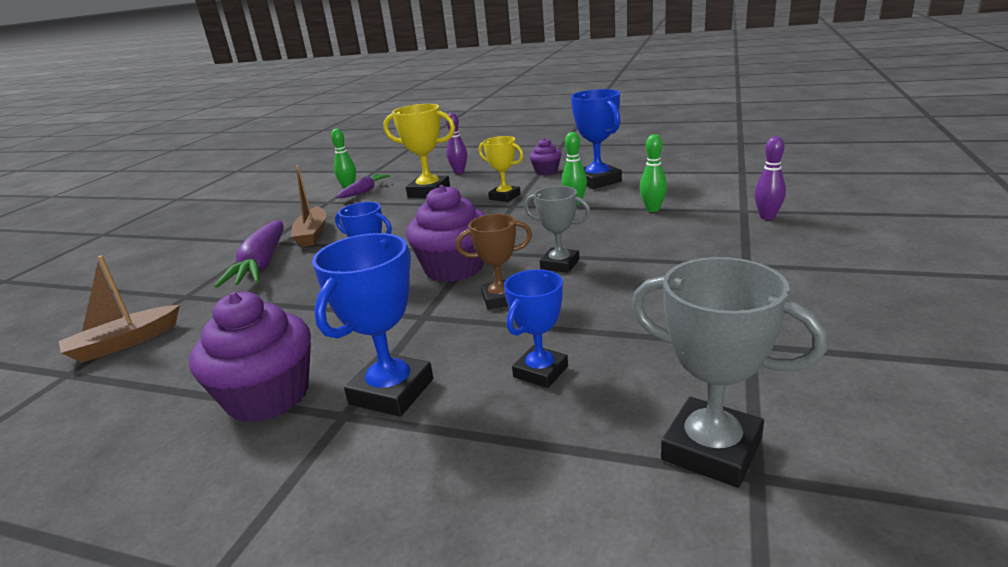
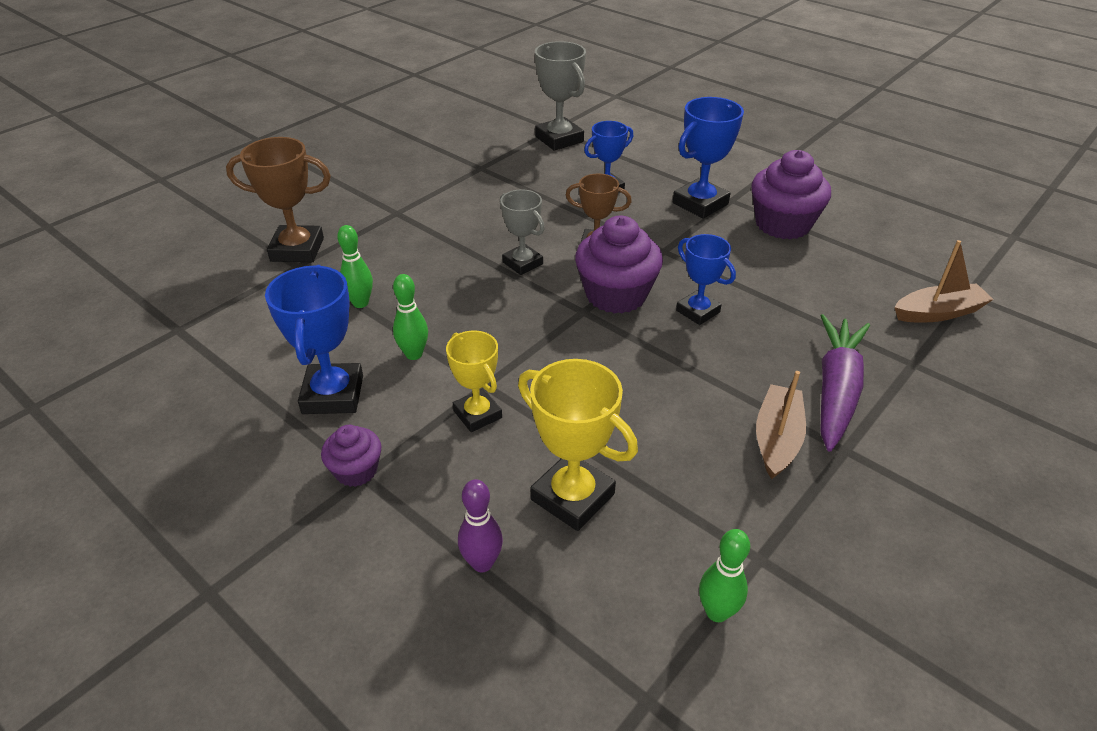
camera: 160 degrees left, 15 degrees up
(364, 191) = (685, 571): purple carrot -> none
(767, 217) = (297, 250): purple bowling pin -> brown trophy

